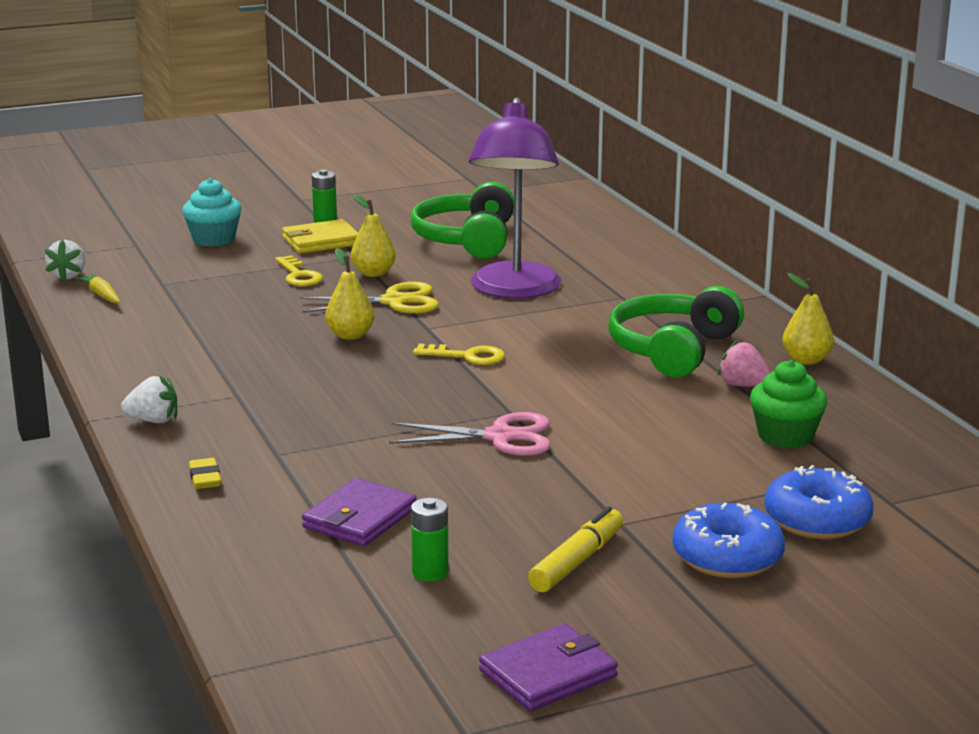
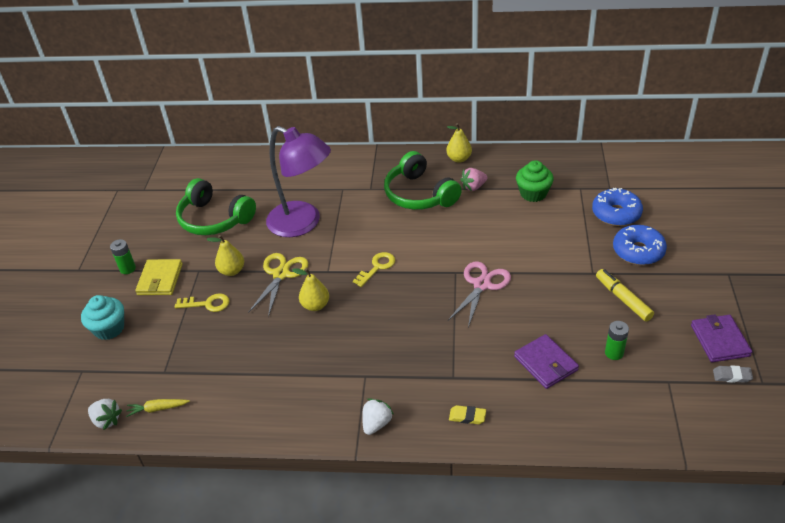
camera: 60 degrees left, 20 degrees up
(459, 697) = (732, 376): none -> grey eraser

